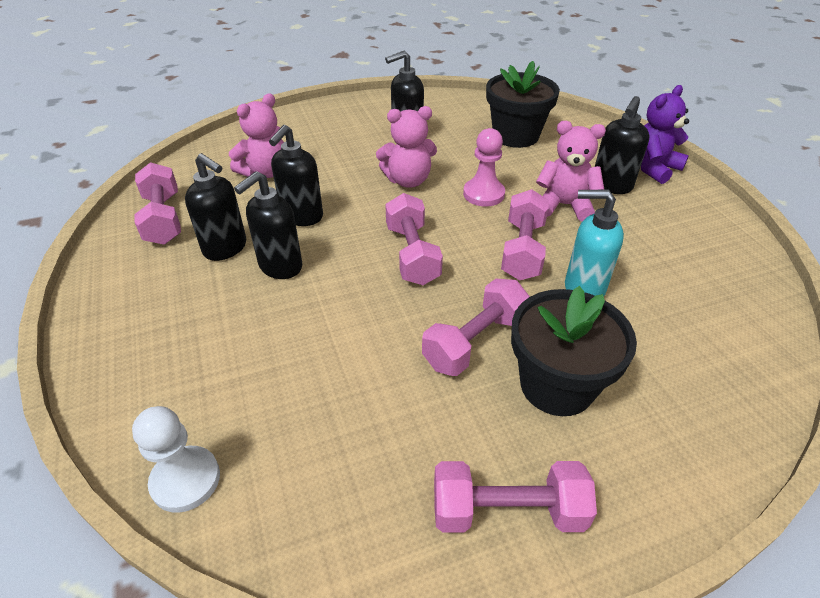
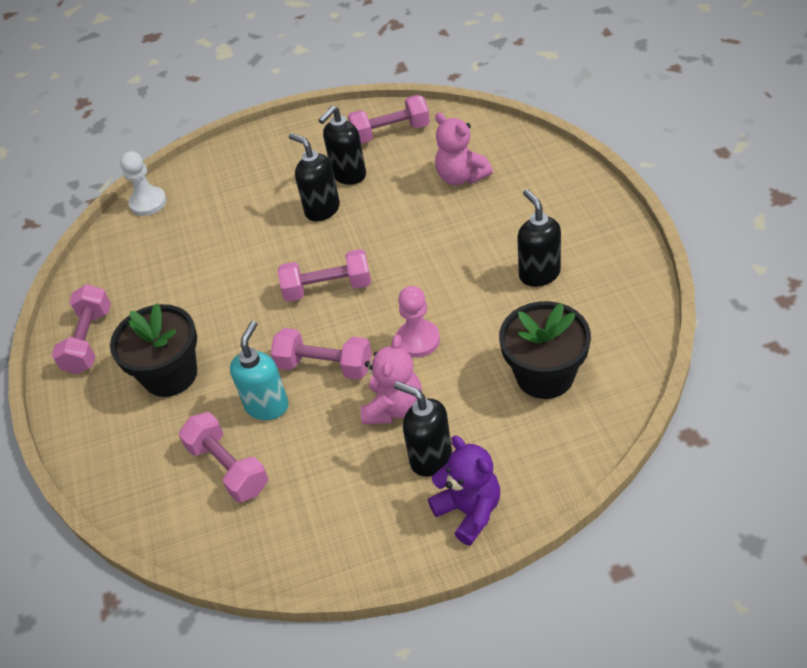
camera: 100 degrees right, 5 degrees up
(301, 217) = (388, 212): black soap dispenser -> none
(408, 180) = (445, 279): pink teddy bear -> none
(475, 341) = (221, 328): pink dumbbell -> pink dumbbell (228, 468)

